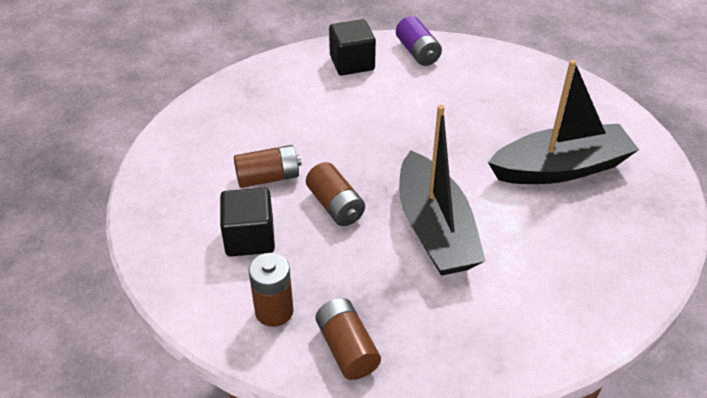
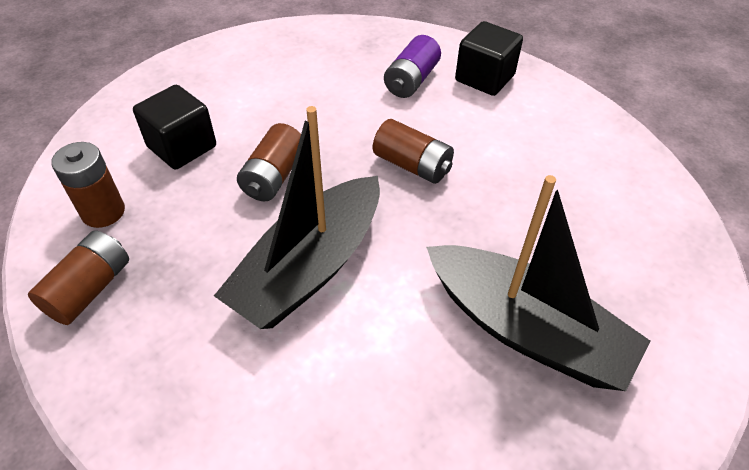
camera: 50 degrees right, 5 degrees up
(268, 177) = (268, 115): brown battery -> brown battery (412, 165)
(417, 52) = (563, 110): purple battery -> purple battery (411, 80)

